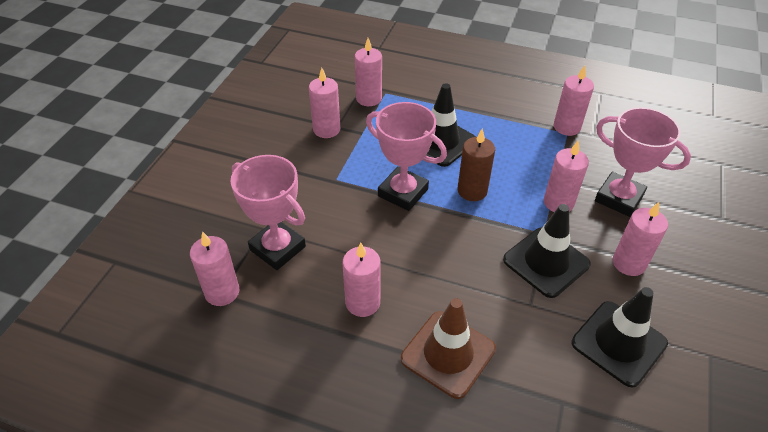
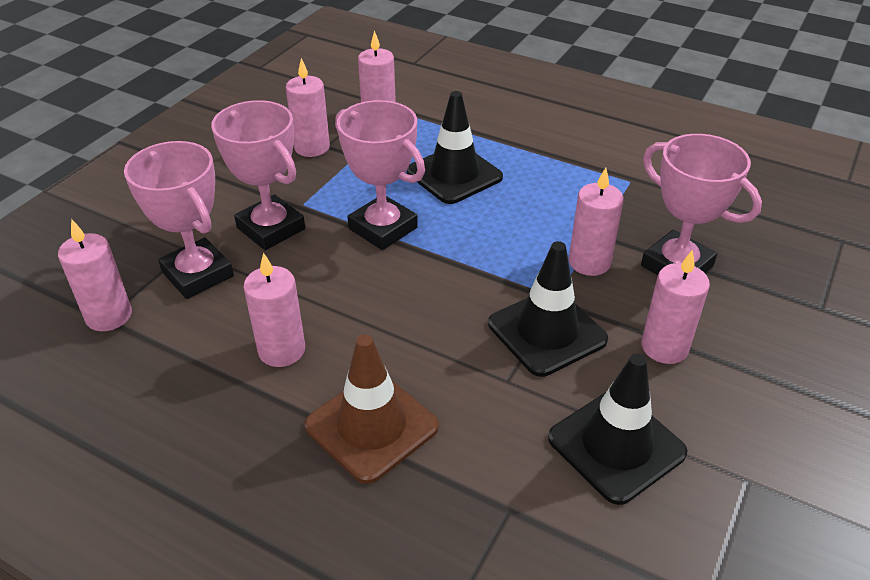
camera: 10 degrees right, 5 degrees down
(319, 202) = (271, 228): none -> pink trophy
(472, 191) = (475, 236): brown candle -> none
(566, 127) = (632, 174): pink candle -> none

